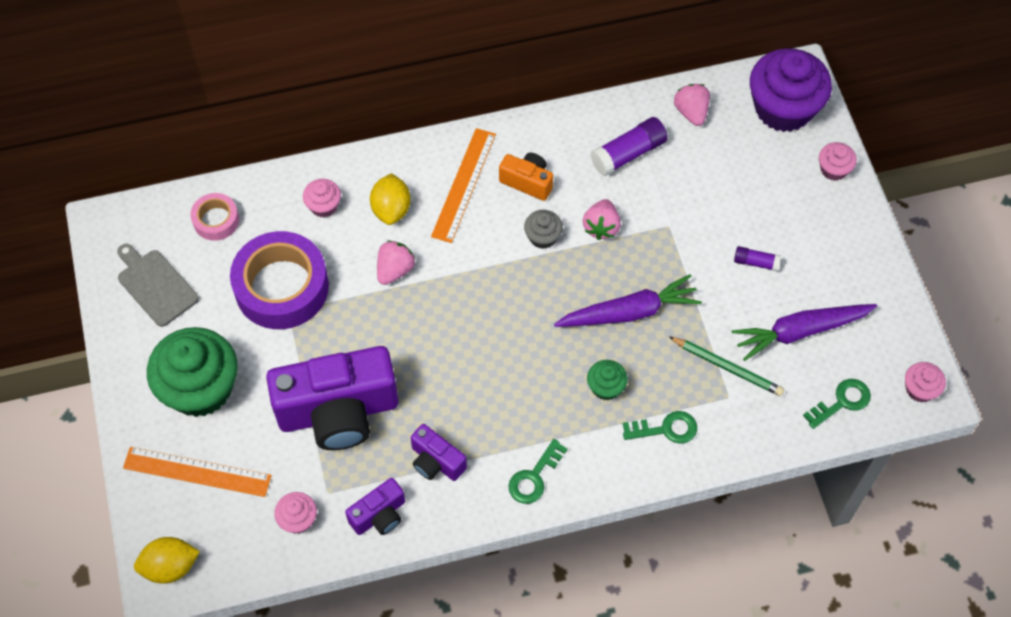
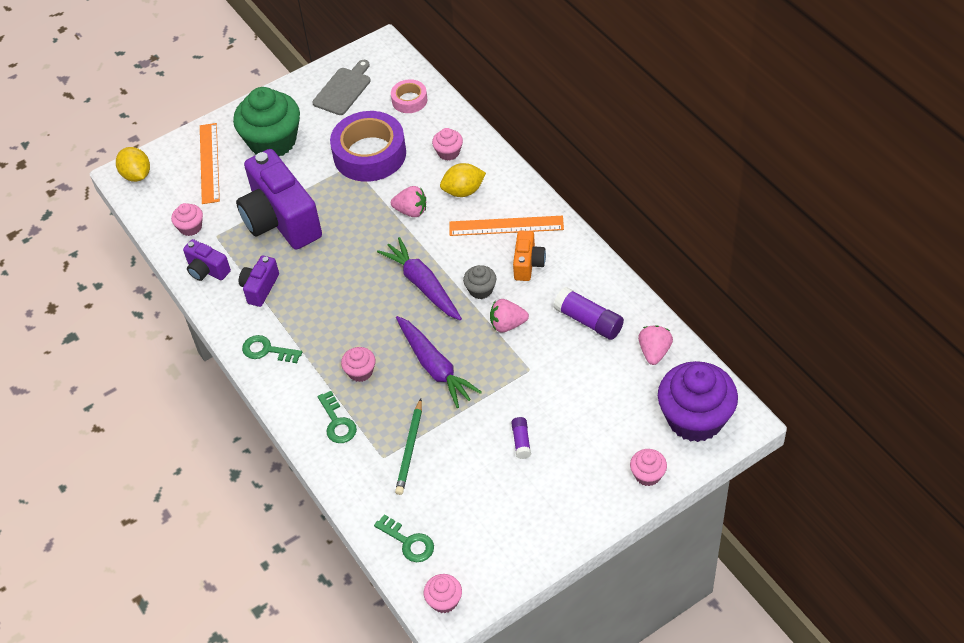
camera: 75 degrees right, 10 degrees down
(606, 387) = (360, 372): green cupcake -> pink cupcake
(691, 112) = (654, 352): pink strawberry -> pink strawberry turned 45 degrees counterclockwise
(800, 331) = (466, 493): purple carrot -> purple carrot (423, 285)

